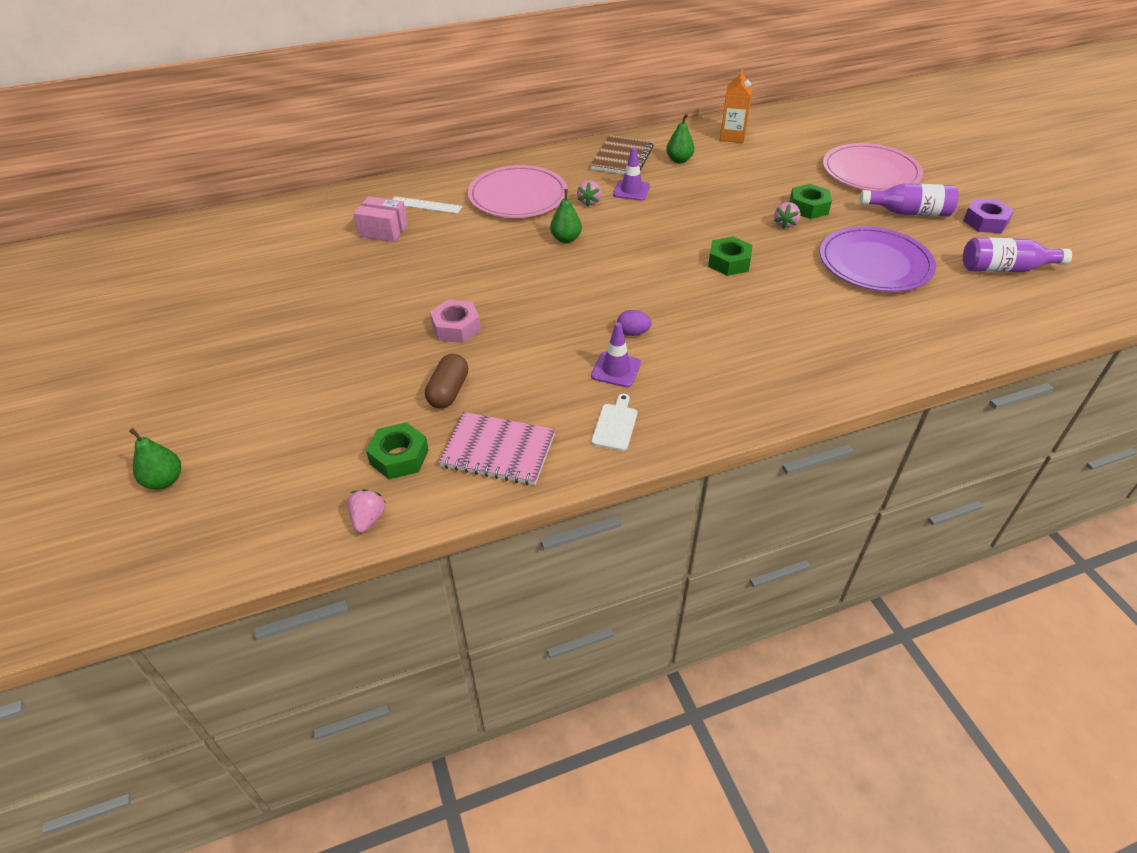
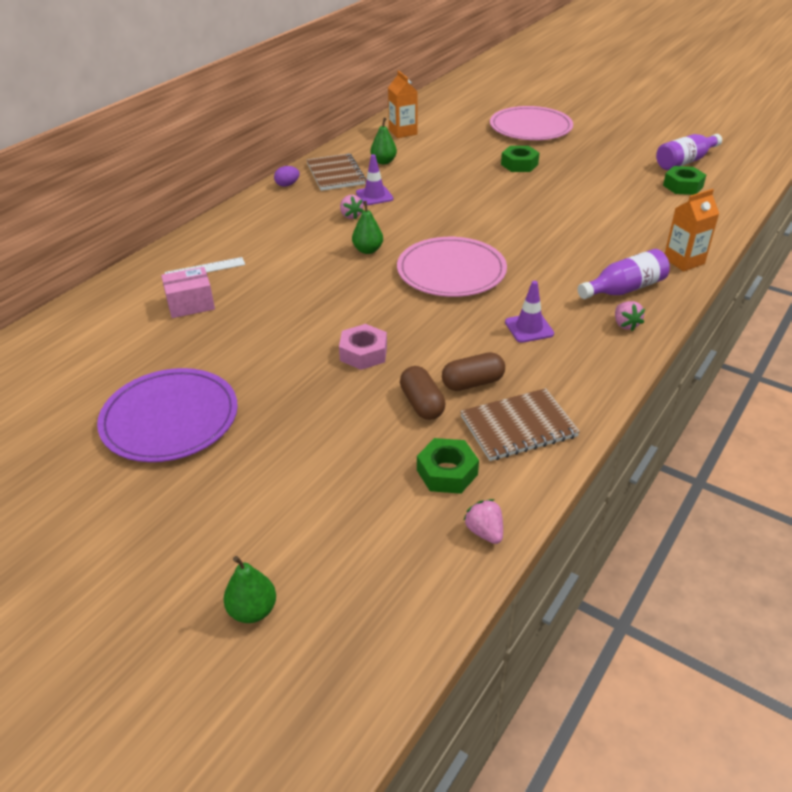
camera: 35 degrees left, 5 degrees down
(498, 450) = (518, 426): pink notebook -> brown notebook
(508, 394) = (472, 383): none -> brown capsule
(518, 196) = (283, 232): pink plate -> pink plate (451, 271)
(615, 425) = (578, 366): white cutting board -> none
(633, 333) = (508, 297): purple egg -> purple egg (287, 185)
(729, 262) = (512, 221): green nut -> green nut (683, 186)
(785, 224) = (518, 181): pink strawberry -> pink strawberry (625, 325)
(856, 374) = (684, 261): none -> orange carton
(875, 263) = (607, 186): purple plate -> purple plate (170, 418)
(909, 212) = (587, 146): purple bottle -> purple bottle (624, 289)
(985, 222) = (639, 136): purple nut -> none

